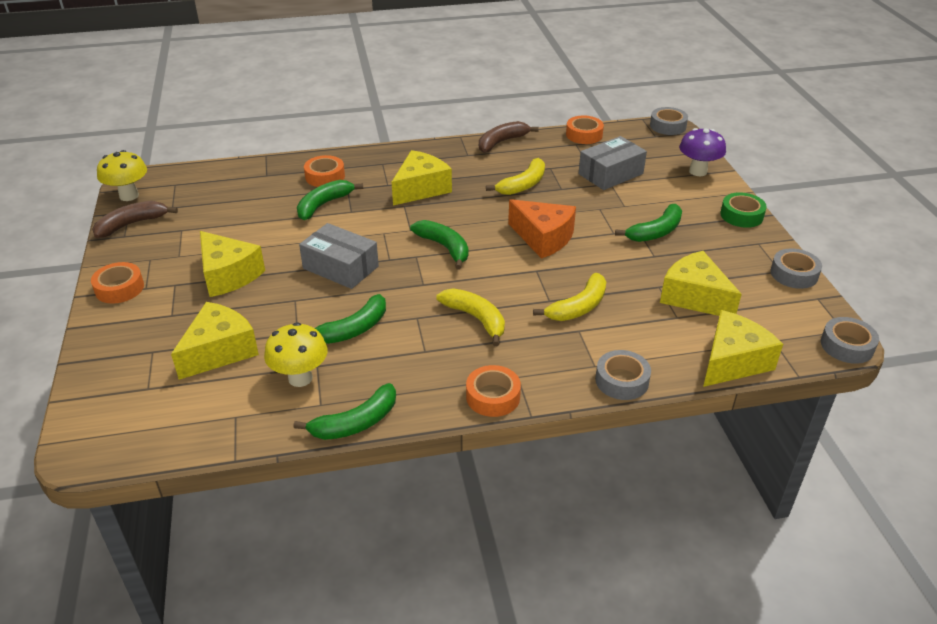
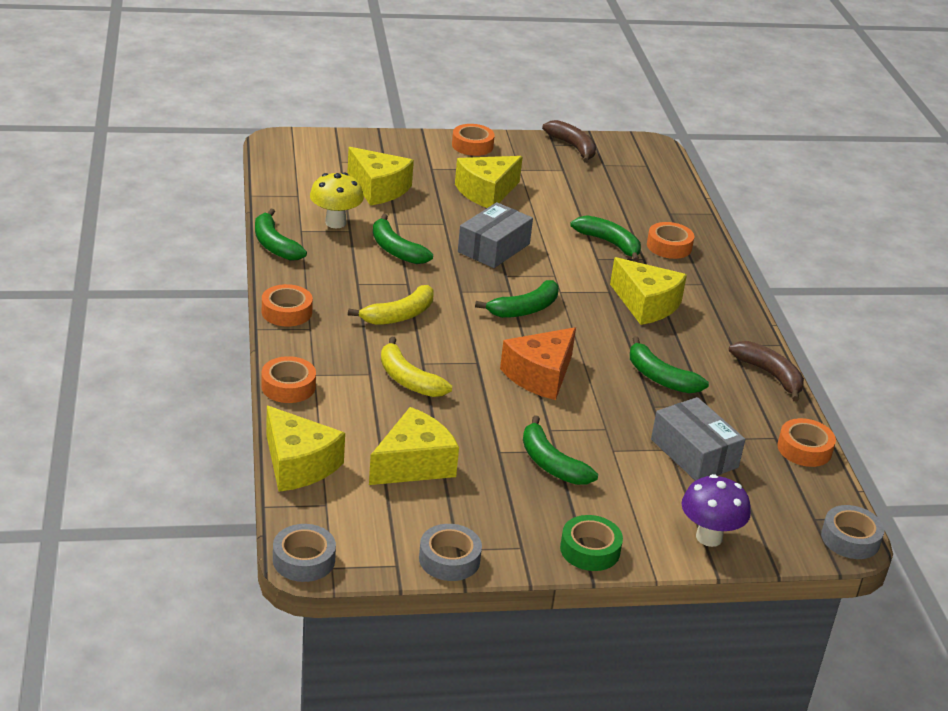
camera: 90 degrees right, 5 degrees down
(129, 196) = (623, 144): yellow mushroom -> none
(523, 185) = (660, 377): yellow banana -> green banana
(622, 381) = (288, 386): grey tape -> orange tape

